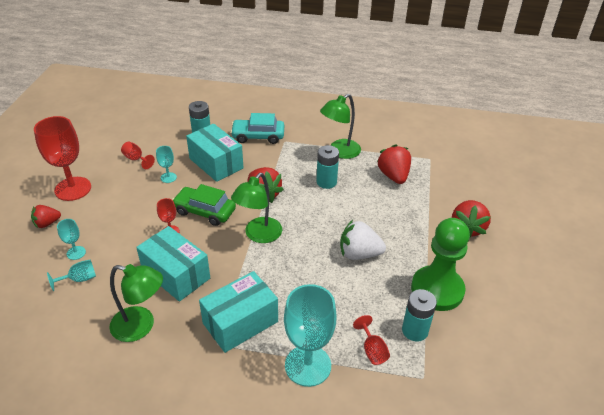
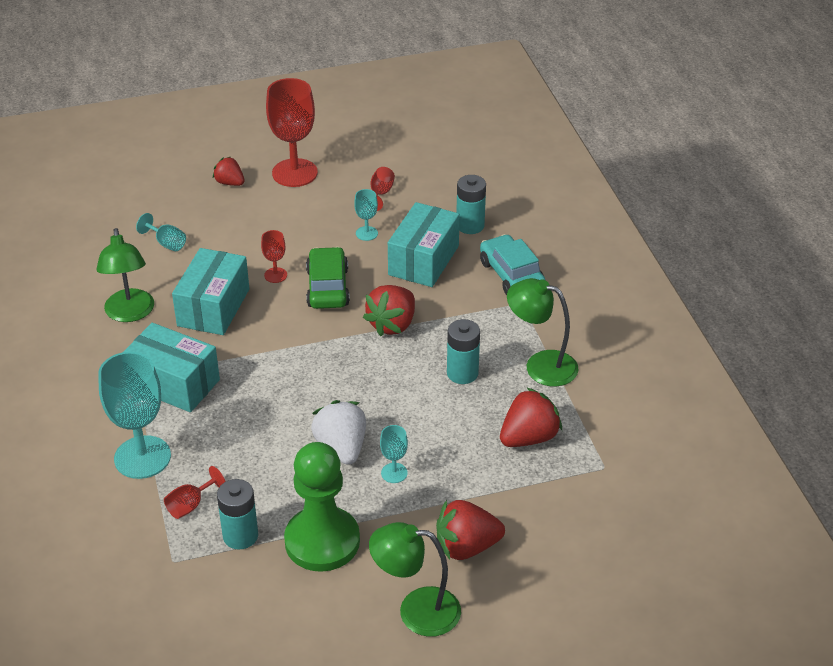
camera: 65 degrees right, 0 degrees up
(76, 253) = (201, 223): turquoise goblet -> turquoise goblet (394, 473)
(258, 235) = (316, 347): green lamp -> green lamp (416, 610)

